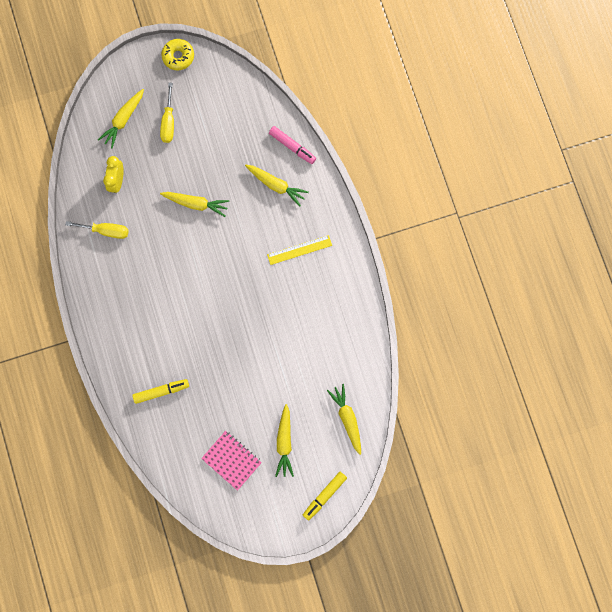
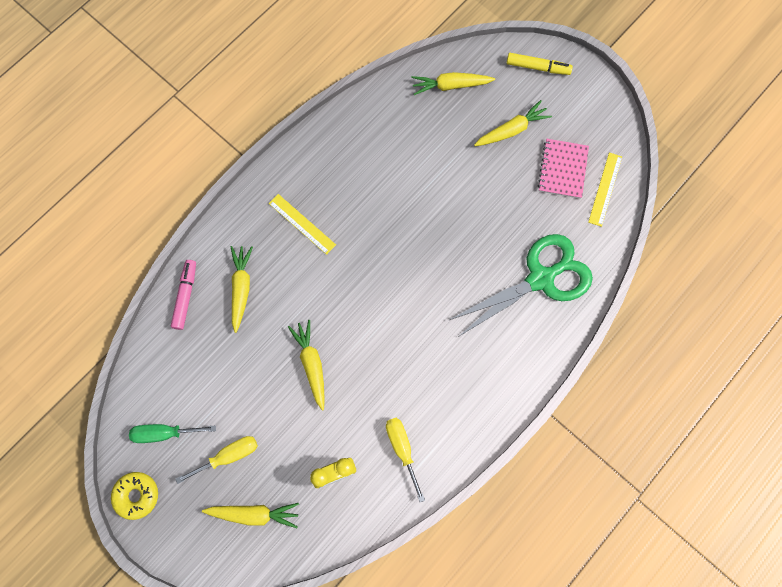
camera: 120 degrees left, 5 degrees down
(161, 391) = (540, 279): yellow marker -> green scissors
(198, 482) = (605, 189): none -> yellow ruler
(207, 90) = (164, 433): none -> green screwdriver
(347, 418) = (450, 86): yellow carrot -> yellow carrot turned 45 degrees clockwise

